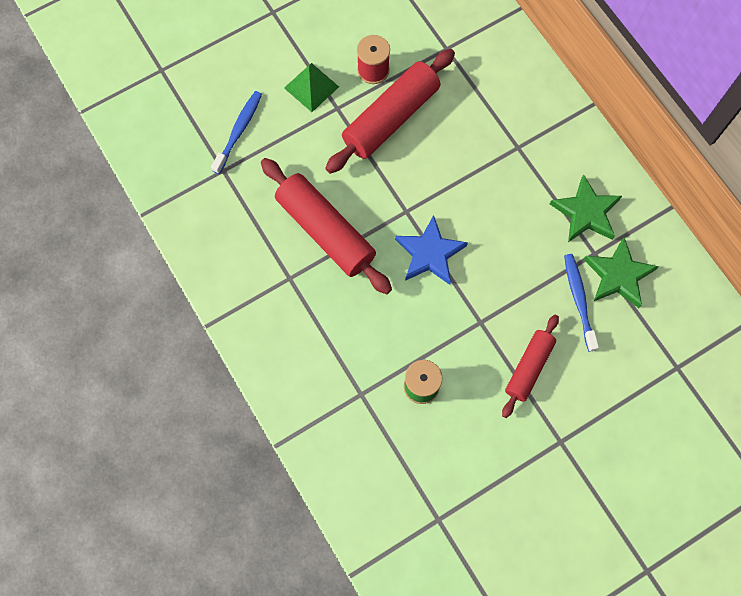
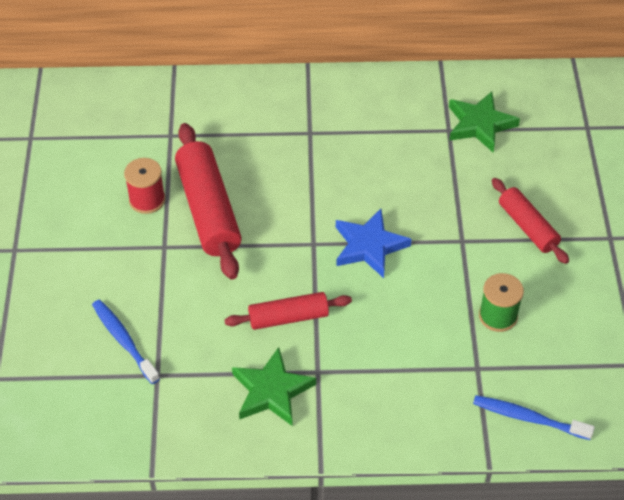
camera: 60 degrees left, 20 degrees down
(311, 87) = (125, 257): green pyramid -> none
(326, 231) = (288, 317): red rolling pin -> red rolling pin, size x0.60
(579, 300) = (485, 161): blue toothbrush -> blue toothbrush (528, 418)
(586, 212) = (406, 117): green star -> green star (271, 391)

